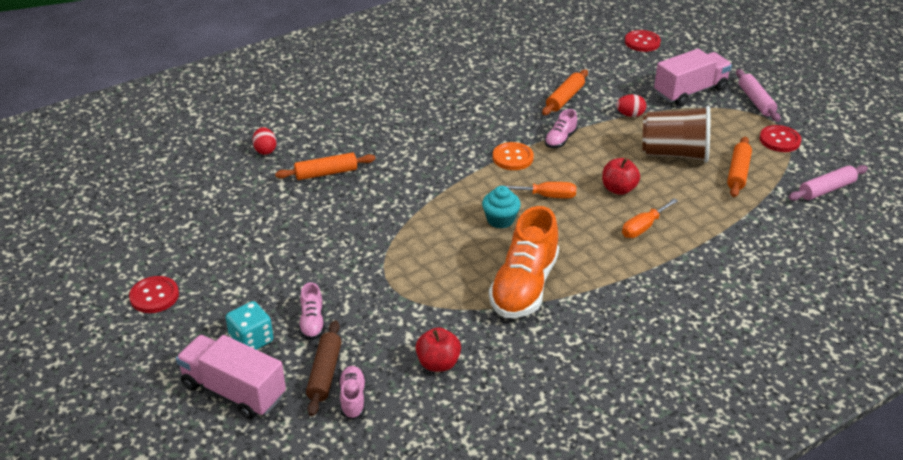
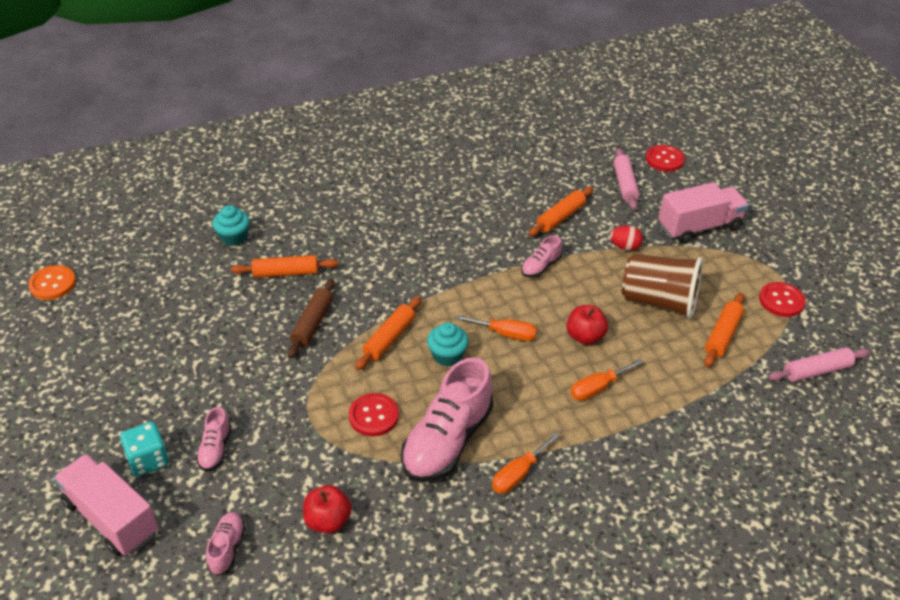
camera: 10 degrees right, 5 degrees up
(154, 296) = (70, 392): red button -> red button (373, 416)
(265, 150) = (233, 237): red egg -> turquoise cupcake
(325, 373) = (208, 513): brown rolling pin -> brown rolling pin (312, 323)
(442, 213) = (389, 338): none -> orange rolling pin
(512, 158) = (483, 282): orange button -> orange button (52, 284)
(524, 286) = (447, 441): orange shoe -> pink shoe
(596, 303) = (518, 474): none -> orange screwdriver
(756, 101) = (768, 248): pink rolling pin -> pink rolling pin (625, 184)

